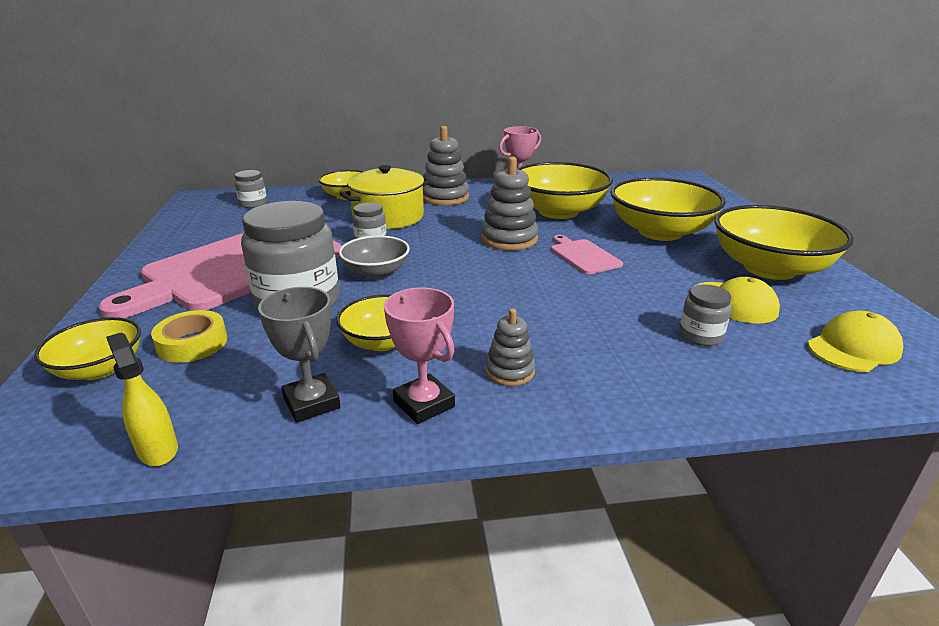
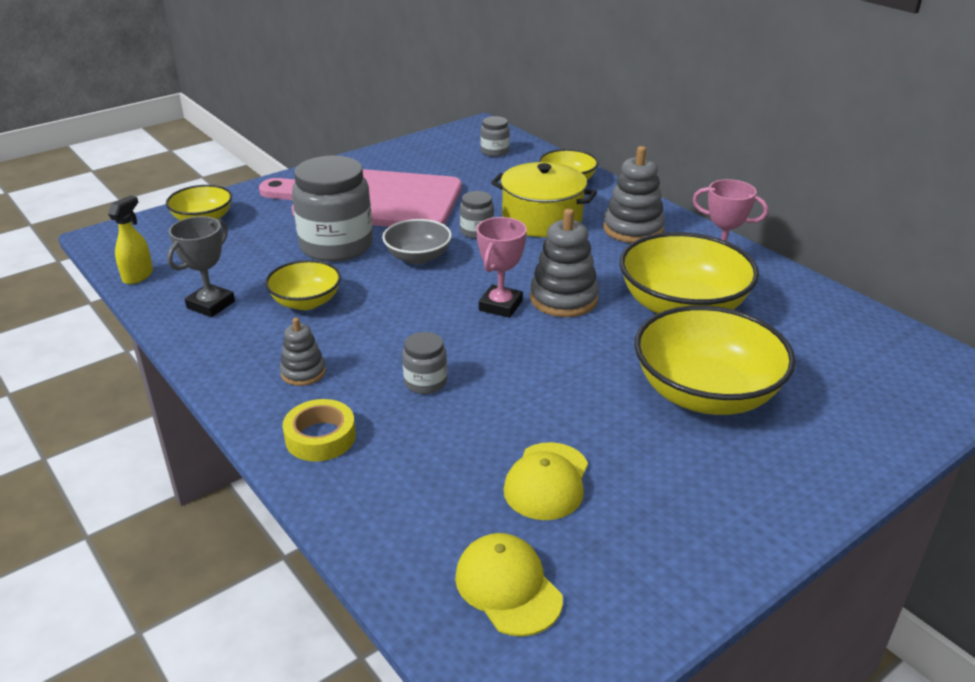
camera: 60 degrees right, 5 degrees up
(192, 343) = (251, 234): yellow tape -> yellow tape (320, 437)
(424, 404) = (235, 348): pink trophy -> pink trophy (500, 305)
(583, 255) = (570, 354): pink cutting board -> none
(700, 335) = (447, 467): grey jar -> grey jar (425, 382)
(769, 268) = (681, 501): yellow bowl -> none
(853, 348) = (508, 587): yellow cap -> yellow cap turned 150 degrees counterclockwise

